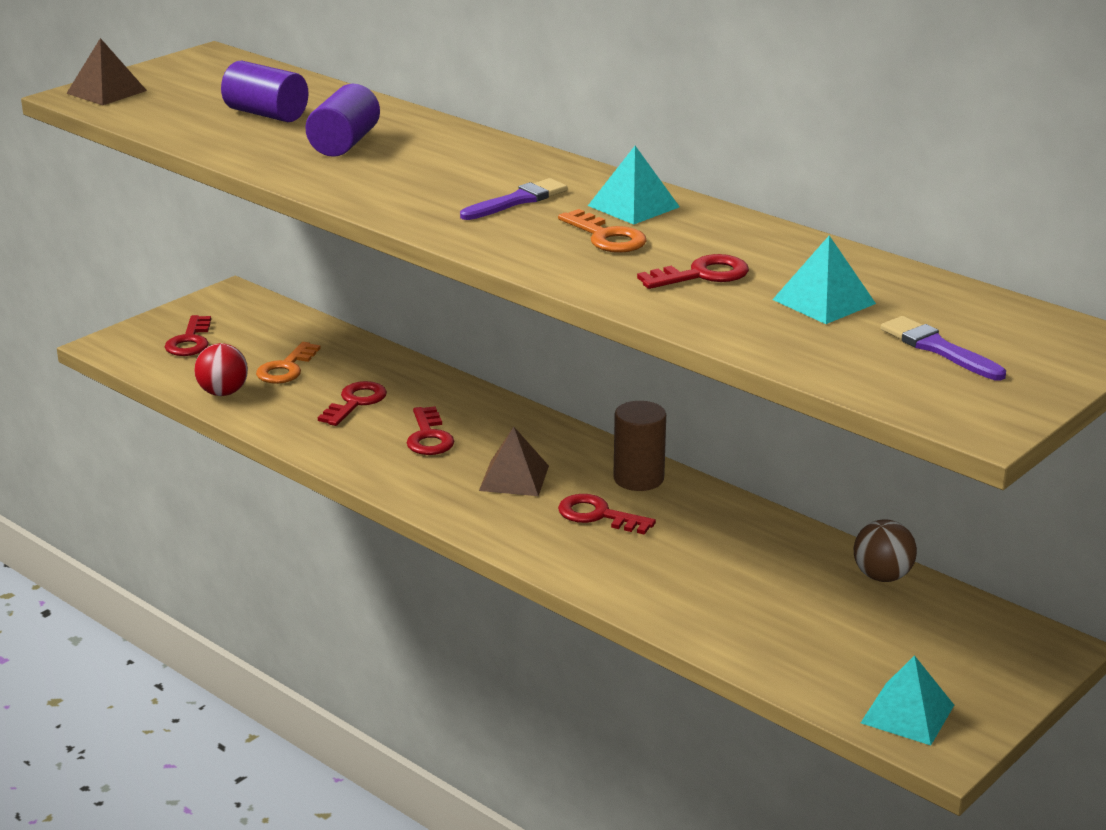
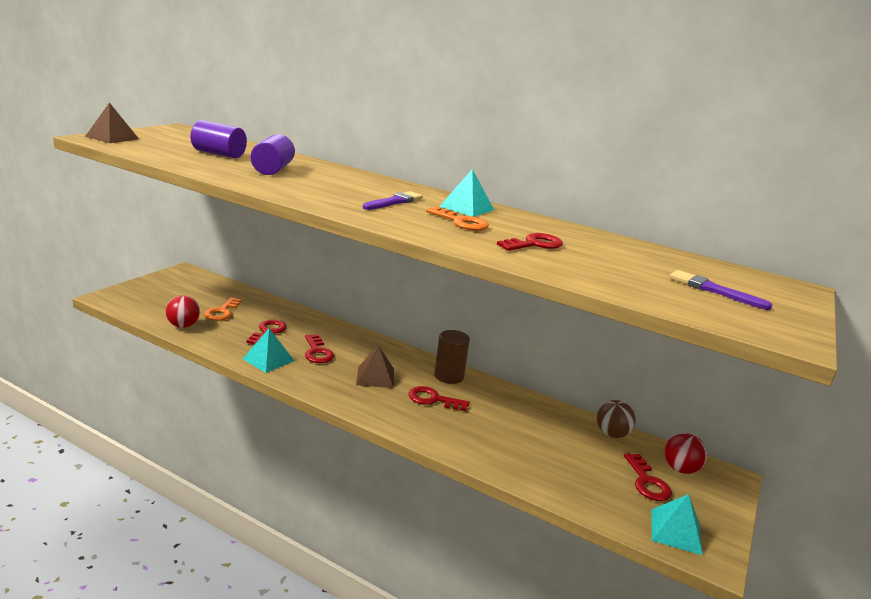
camera: 15 degrees left, 5 degrees down
(190, 341) = (160, 296): red key -> red key (647, 482)
(824, 301) = (619, 261): turquoise pyramid -> turquoise pyramid (268, 359)
(972, 632) = (680, 469): none -> red ball

